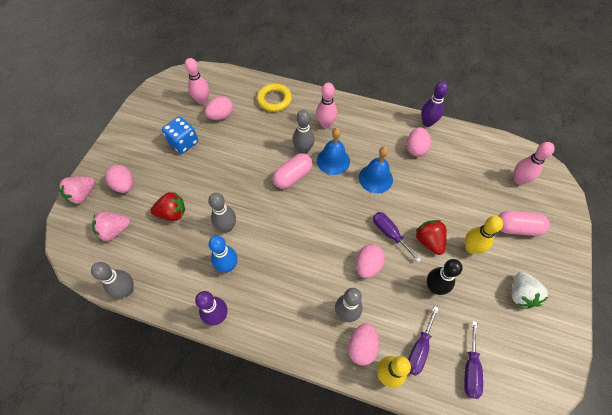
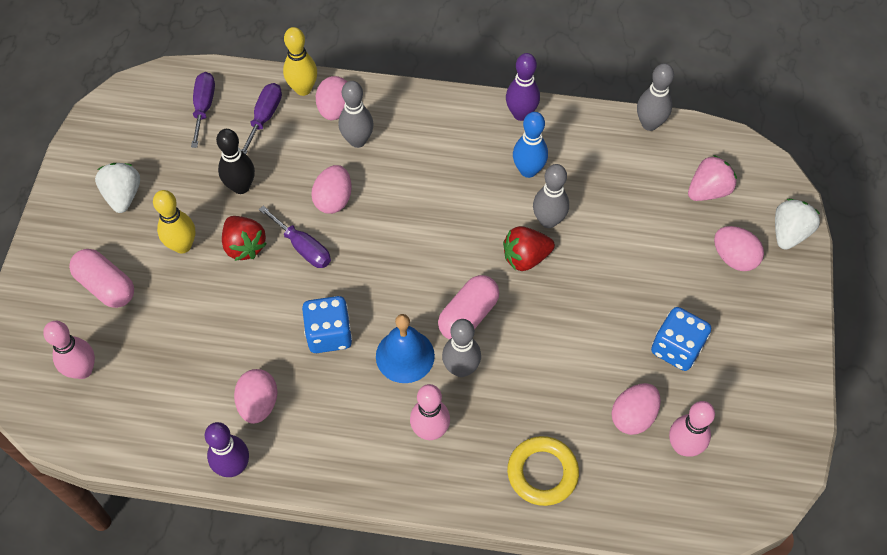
camera: 170 degrees right, 0 degrees up
(83, 195) = (789, 233): pink strawberry -> white strawberry
(172, 213) = (638, 227): red strawberry -> red strawberry (525, 257)
(375, 178) = (329, 334): blue bell -> blue dice
(517, 228) = (106, 286): pink capsule -> pink capsule turned 45 degrees clockwise

